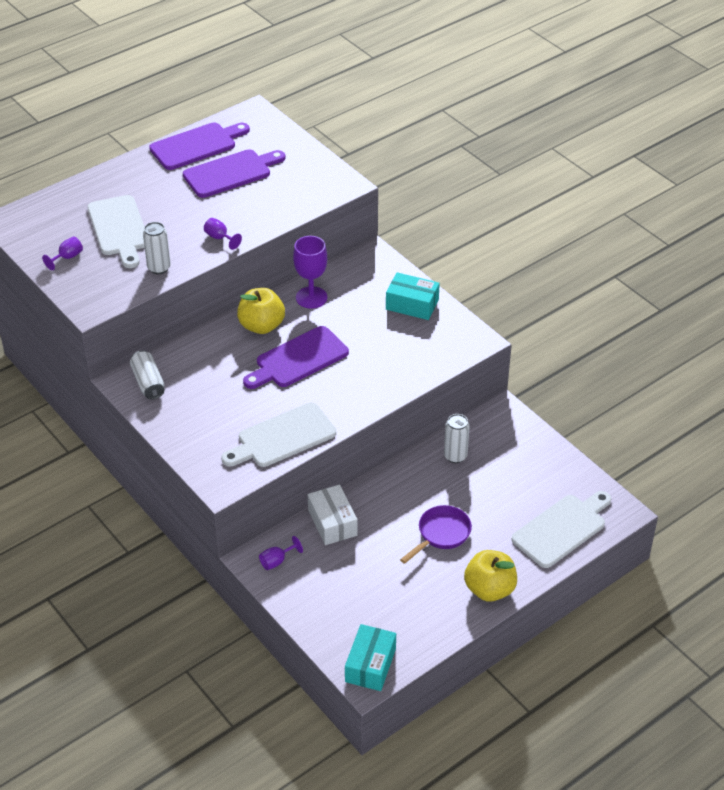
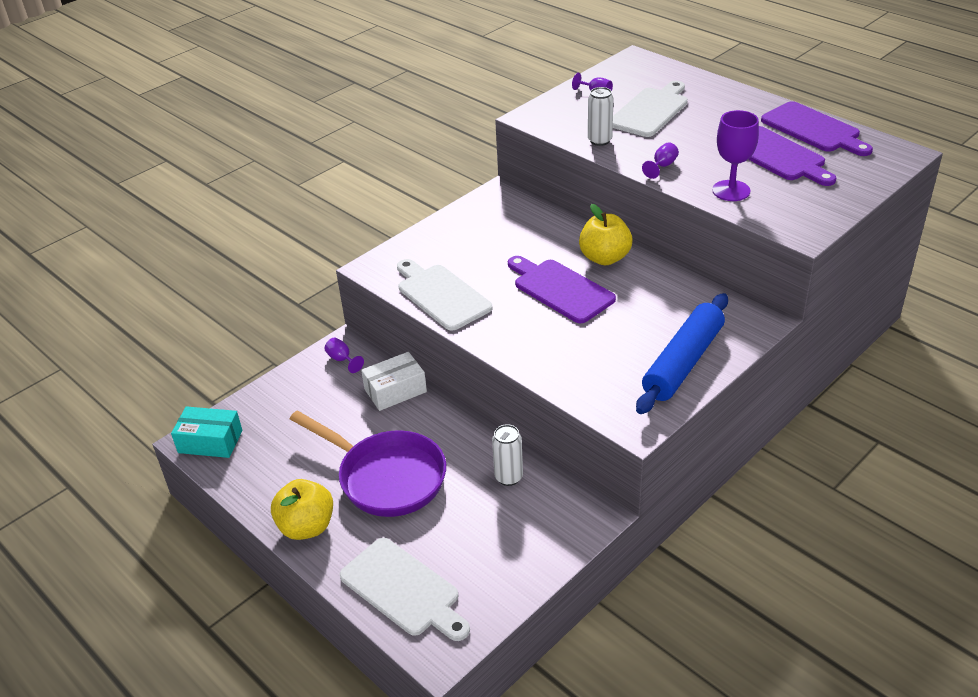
camera: 85 degrees right, 5 degrees down
(119, 229) = (650, 111): white cutting board -> white cutting board turned 150 degrees clockwise
(148, 382) = (501, 205): white can -> none
(311, 297) = (664, 284): purple goblet -> purple goblet (731, 191)
(412, 304) = (683, 362): turquoise box -> blue rolling pin
(441, 534) = (386, 477): purple pan -> purple pan, size x1.75

